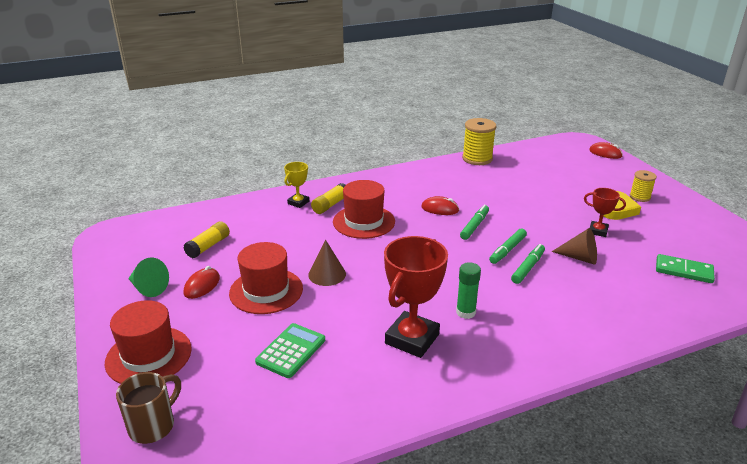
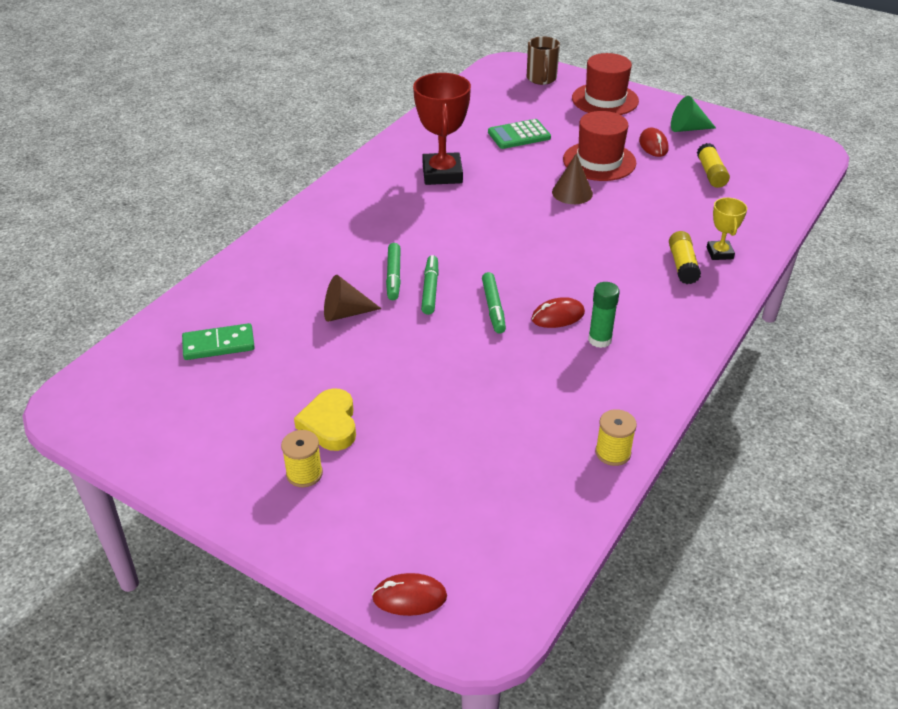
camera: 145 degrees right, 10 degrees up
(291, 351) = (519, 135): green calculator -> green calculator turned 75 degrees clockwise
(364, 222) = (617, 259): red hat -> none
(465, 312) = (418, 209): green glue stick -> green glue stick (599, 340)
(477, 159) = (613, 452): yellow spool -> yellow spool, size x0.60
(598, 231) = (341, 366): red trophy -> none

